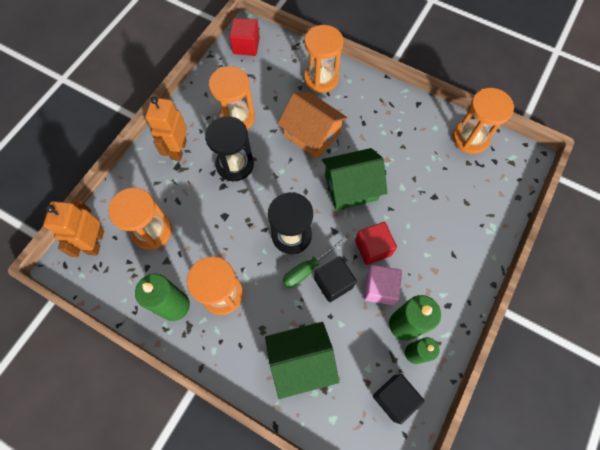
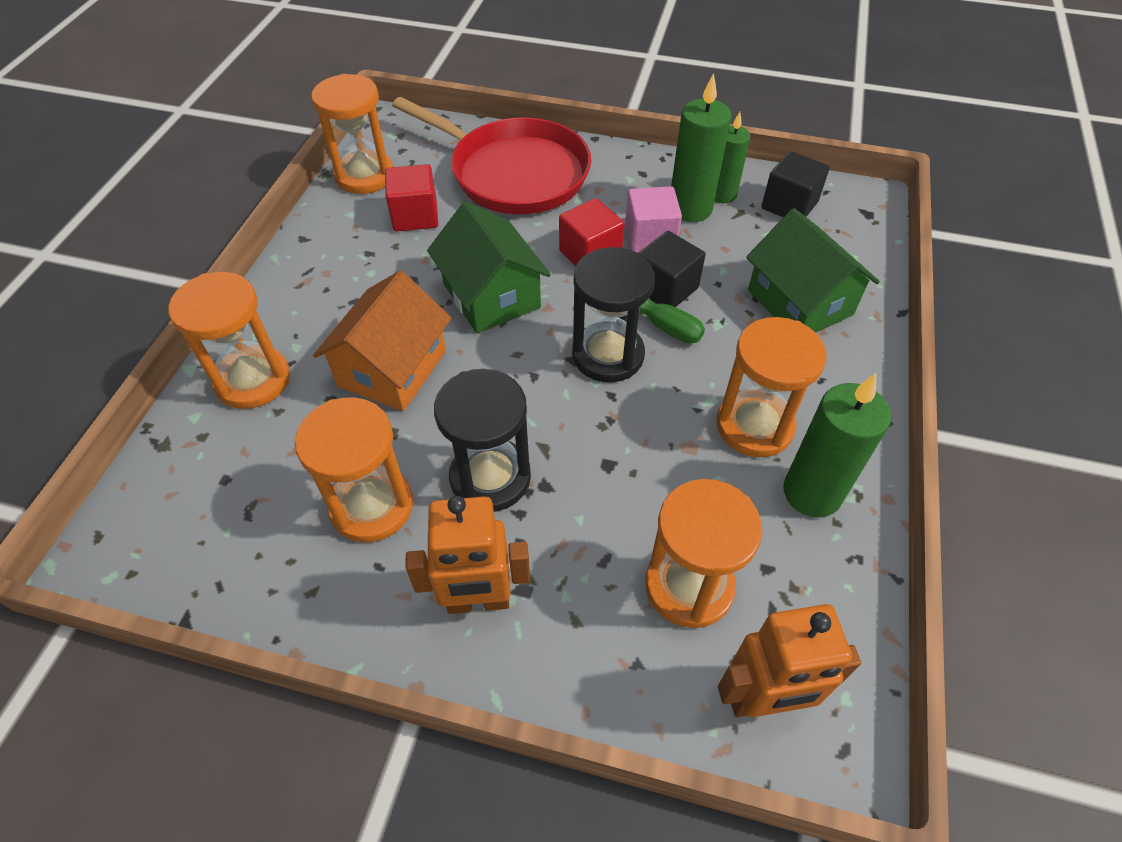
camera: 105 degrees left, 15 degrees down
(246, 46) = (155, 543): red cube -> red cube (415, 216)
(460, 222) = (514, 173): none -> red pan

